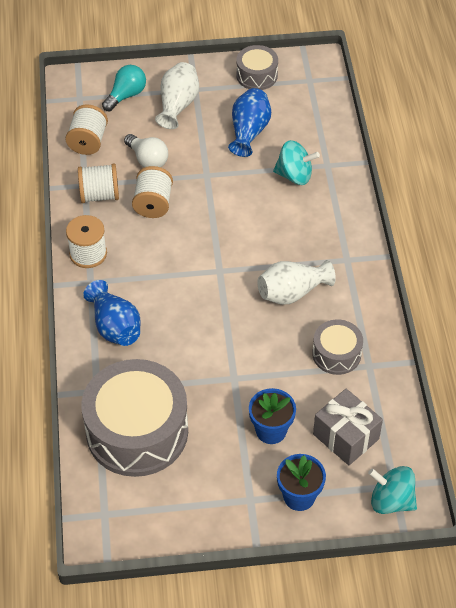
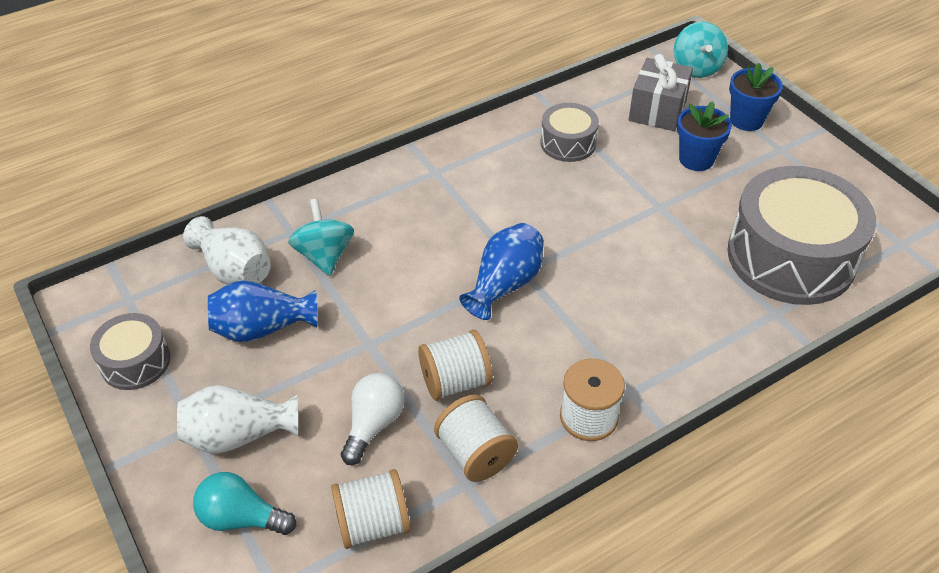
camera: 115 degrees left, 5 degrees down
(115, 327) = (678, 335): blue vase -> blue vase (505, 284)
(292, 292) = (512, 199): white vase -> white vase (234, 270)

